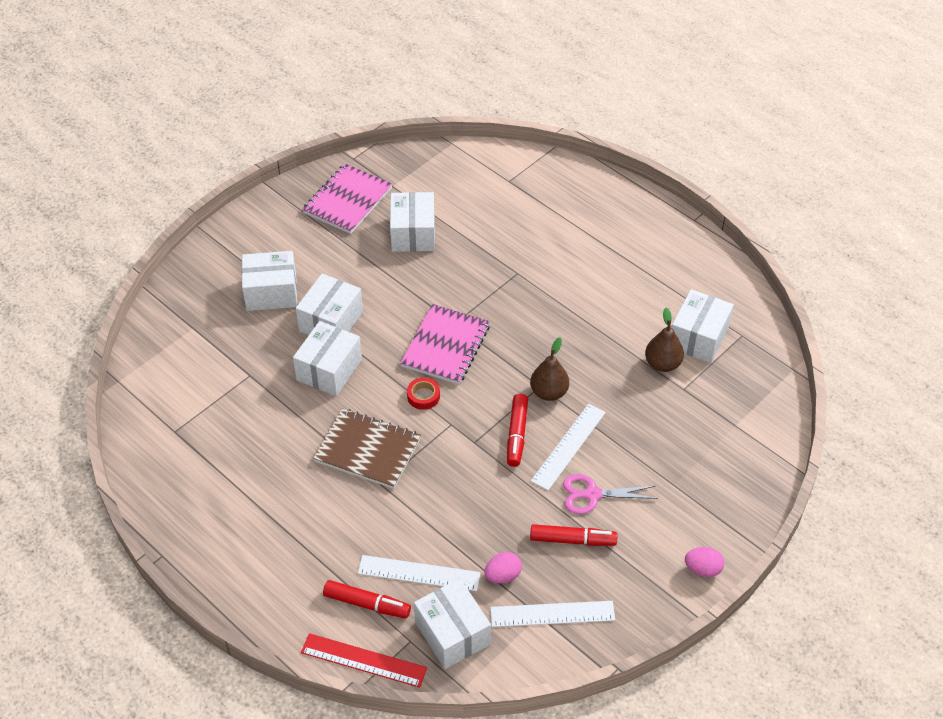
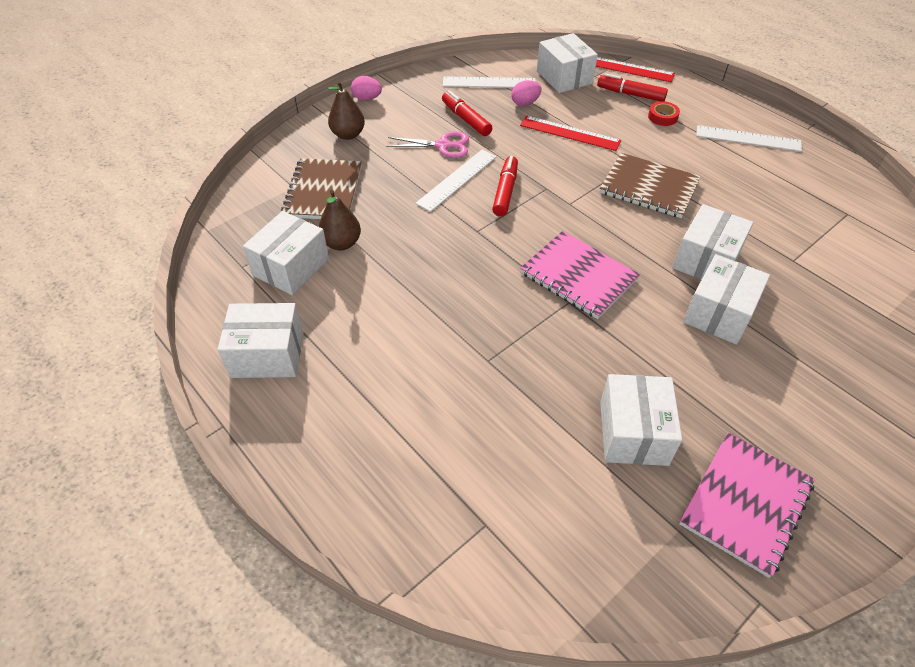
camera: 175 degrees left, 0 degrees up
(271, 292) = (807, 355): white box -> white box (267, 354)
(419, 573) = (592, 108): white ruler -> white ruler (748, 138)
(423, 396) = (599, 229): red tape -> red tape (662, 117)
(445, 346) = (578, 276): pink notebook -> pink notebook turned 75 degrees counterclockwise
(448, 525) = (570, 133): none -> red ruler
(549, 392) = (468, 224): brown pear -> brown pear (348, 135)
(572, 540) = (466, 119): red marker -> red marker turned 45 degrees clockwise
(701, 421) = (323, 191): none -> brown notebook

